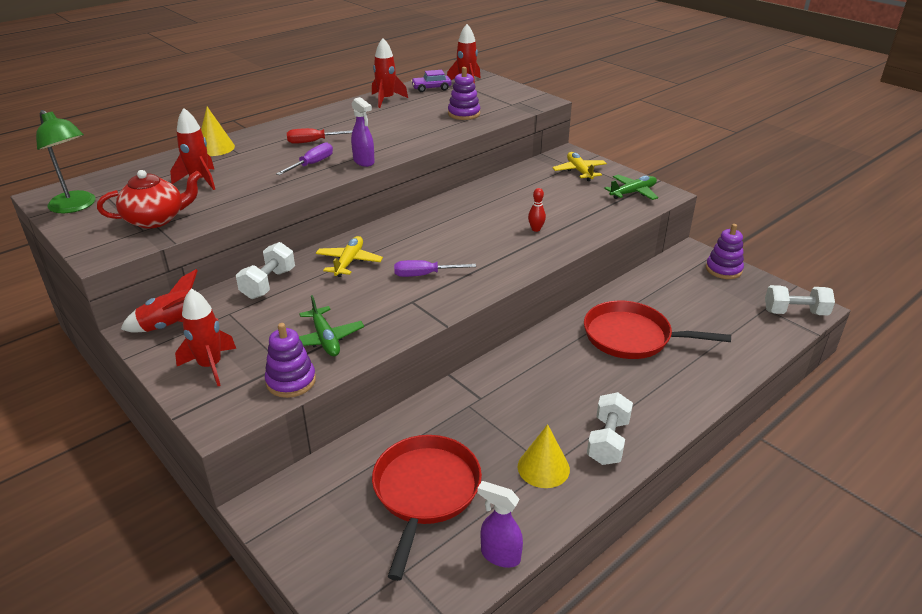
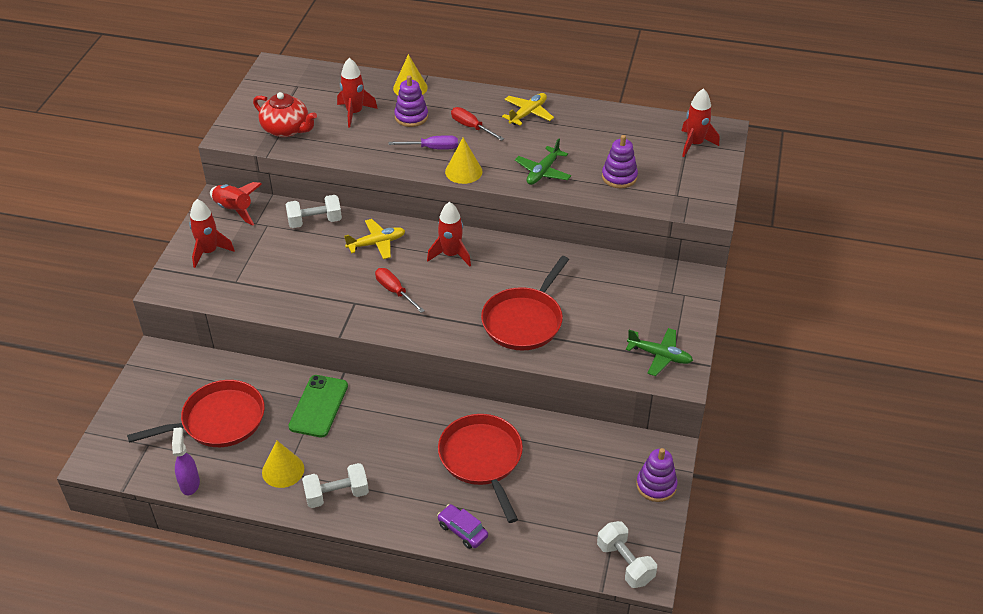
camera: 55 degrees right, 10 degrees up
(76, 206) = (272, 86): green lamp -> none
(291, 381) = (221, 295): purple stacking toy -> purple stacking toy (411, 117)
(325, 339) = (275, 285): green plane -> green plane (543, 172)
(364, 162) = (463, 171): purple spray bottle -> yellow cone
(386, 99) = (597, 118): red rocket -> red rocket (451, 255)
(424, 275) = (395, 291): purple screwdriver -> red screwdriver
(431, 88) = (655, 130): purple car -> purple car (462, 531)
(477, 408) = (318, 406): none -> green phone
(536, 229) = (524, 321): red bowling pin -> red pan
(579, 171) = (666, 302): yellow plane -> yellow plane (528, 113)

